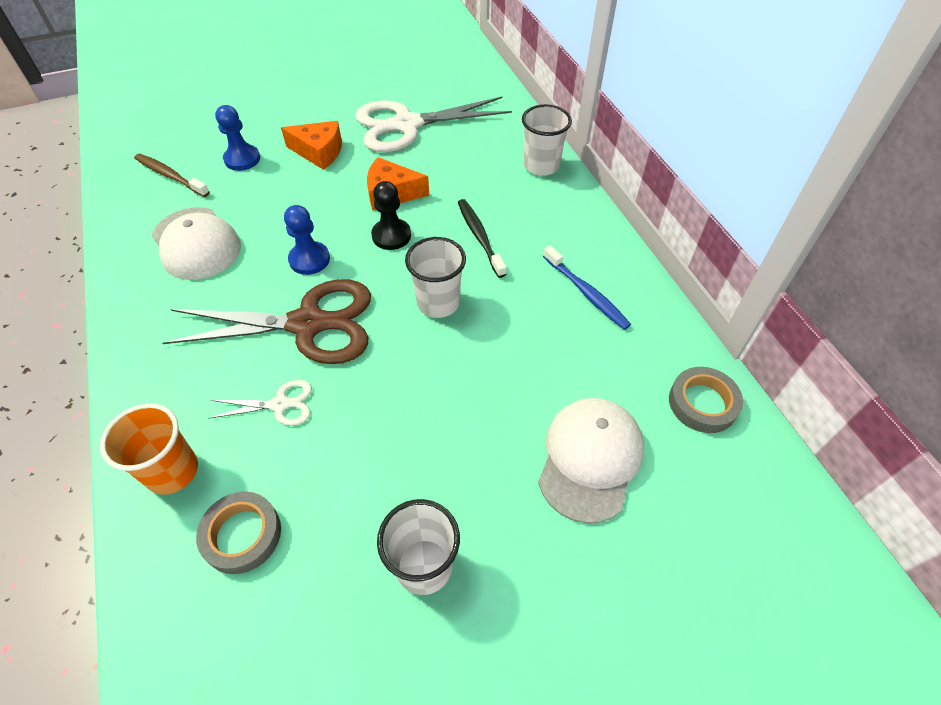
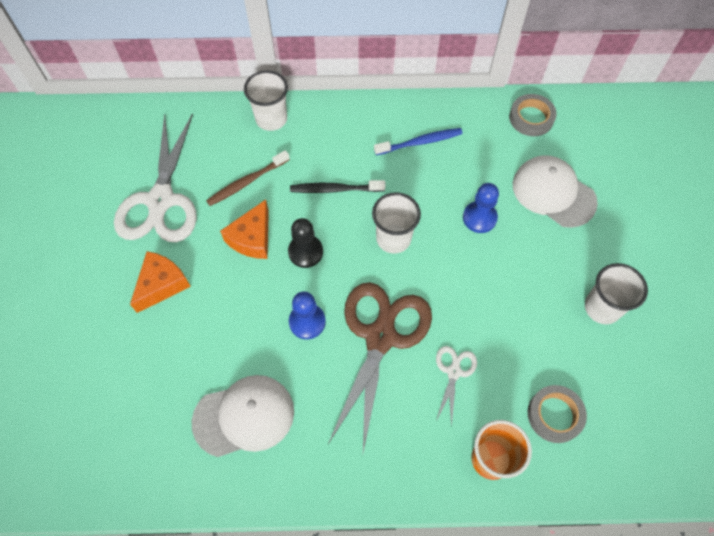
camera: 70 degrees left, 10 degrees up
(170, 176) = (126, 432): brown toothbrush -> brown toothbrush (246, 182)
(242, 159) = (135, 357): blue pawn -> blue pawn (479, 218)

